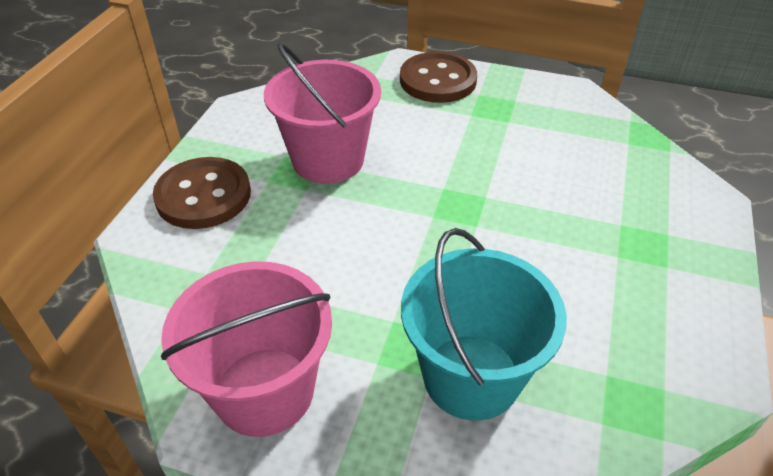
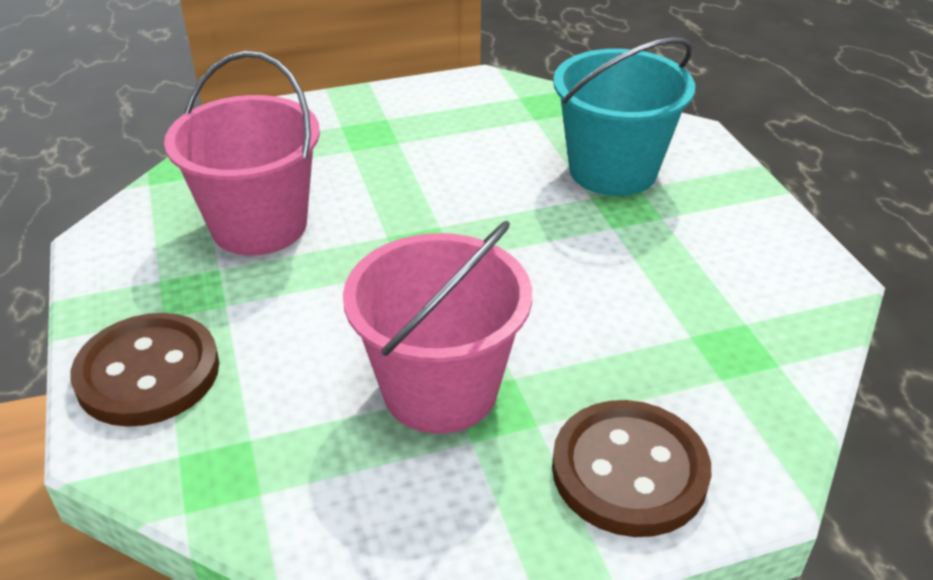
camera: 125 degrees left, 5 degrees down
(264, 391) = (765, 260): pink bucket -> pink bucket (259, 225)

